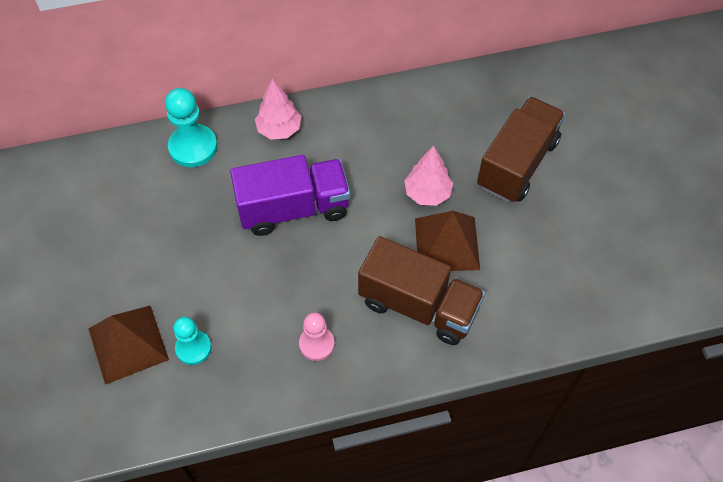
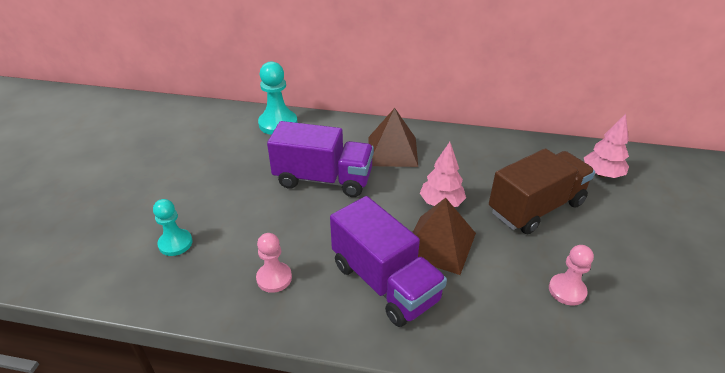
camera: 25 degrees right, 20 degrees down
(128, 344) = (132, 222): brown pyramid -> brown pyramid (392, 151)
(279, 129) = (346, 131): pink tree -> pink tree (602, 174)
(418, 305) = (384, 282): brown truck -> purple truck
(574, 248) = (567, 290): none -> pink pawn

